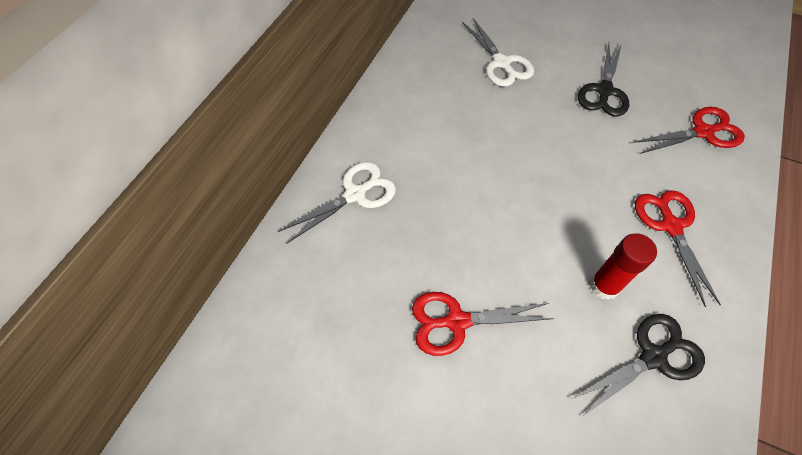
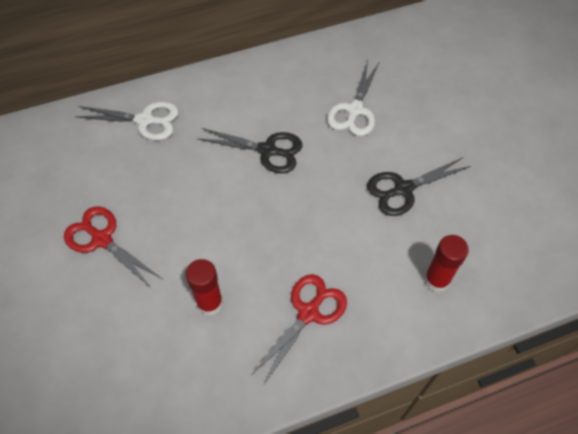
camera: 45 degrees right, 0 degrees up
(653, 356) = (178, 367): black scissors -> black scissors (268, 150)
(703, 132) = (436, 280): red scissors -> red glue stick

